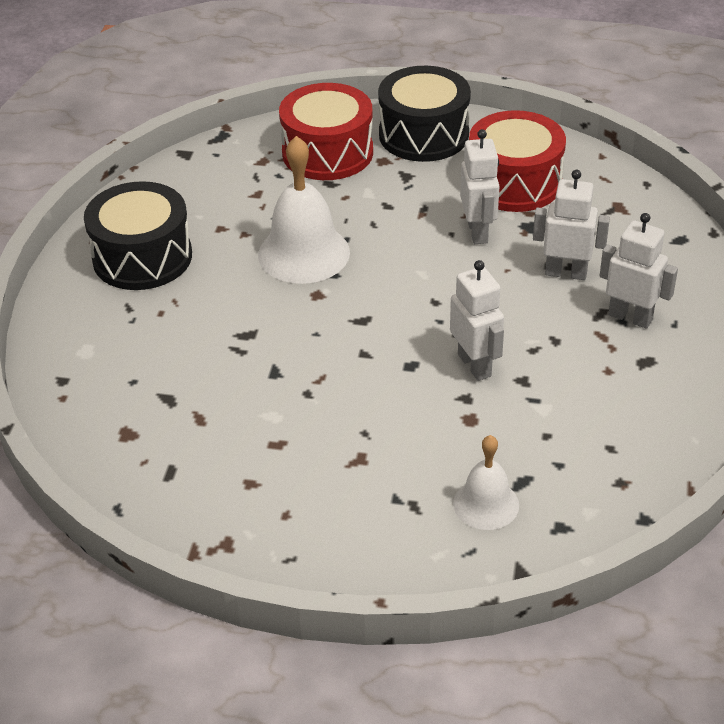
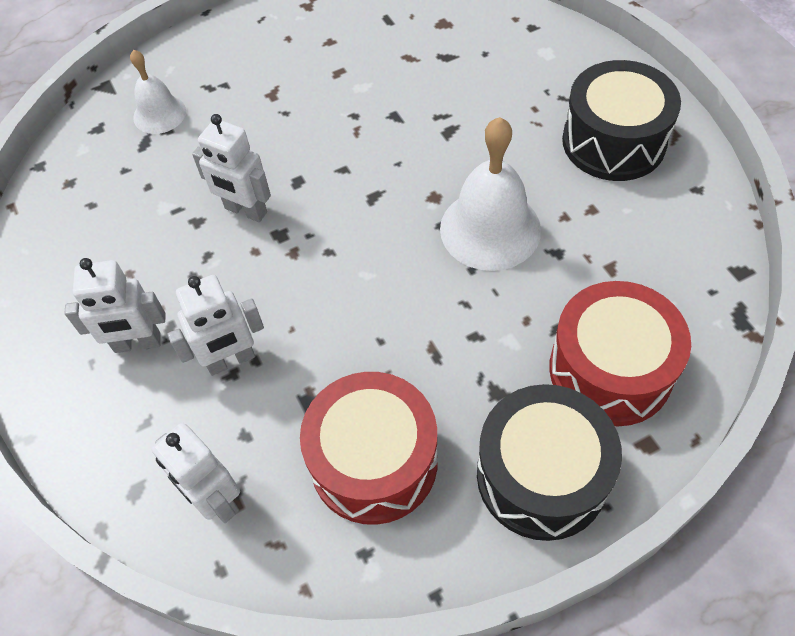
camera: 145 degrees right, 15 degrees up
(478, 232) = (355, 359): white robot -> white robot (216, 500)

